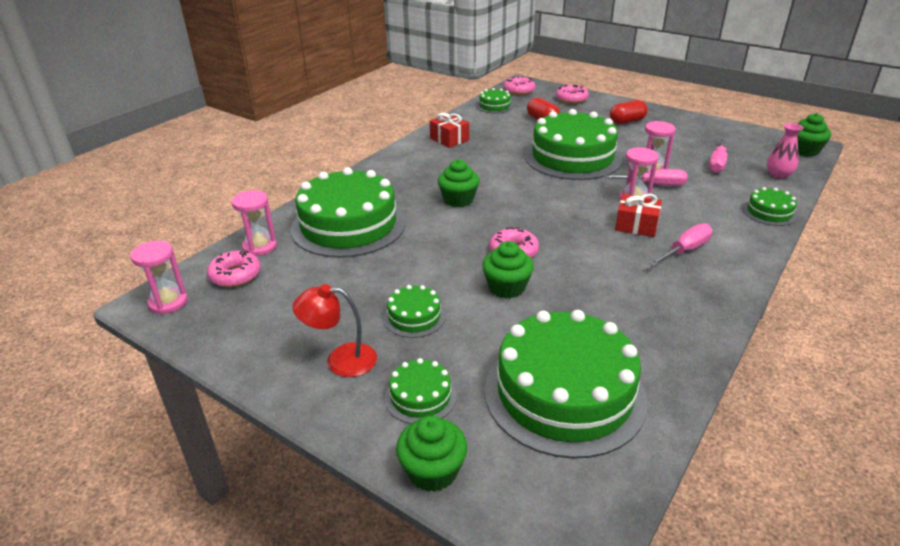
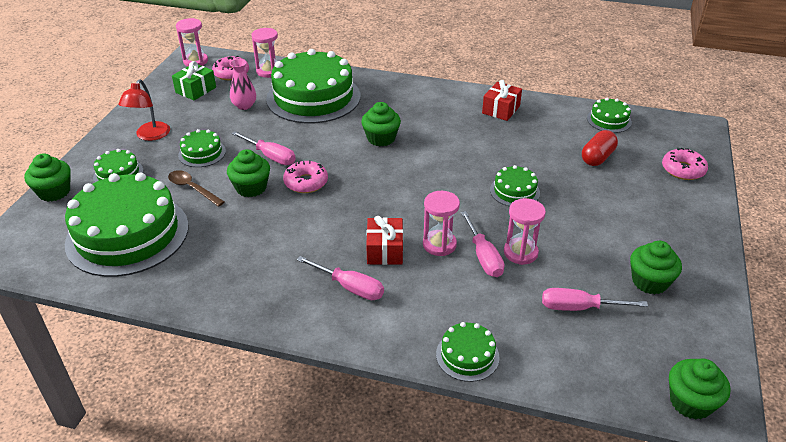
camera: 70 degrees right, 5 degrees up
(251, 309) = (196, 90): none -> green gift
(340, 360) = (150, 136): red lamp -> red lamp turned 150 degrees counterclockwise
(451, 267) = (270, 156): none -> pink screwdriver
(488, 331) = (192, 188): none -> brown spoon
(519, 91) = (671, 128): pink donut -> none
(572, 157) = (514, 191): green cake -> green cake, size x0.45
(627, 121) = (650, 221): red capsule -> none
(692, 136) = (649, 282): none -> green cupcake
(778, 175) = (583, 368): pink vase -> pink vase (244, 106)

